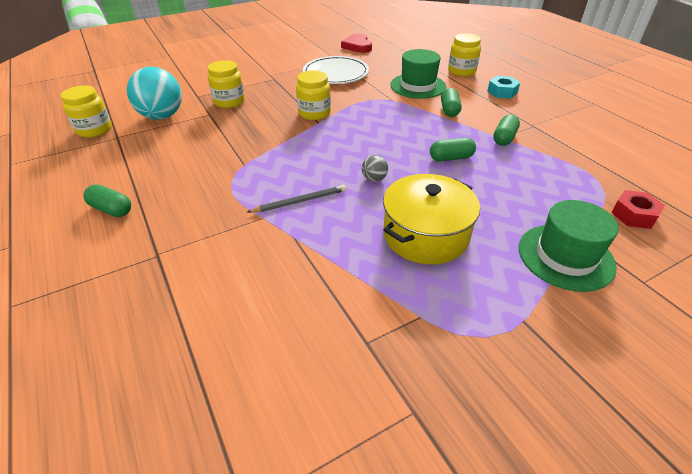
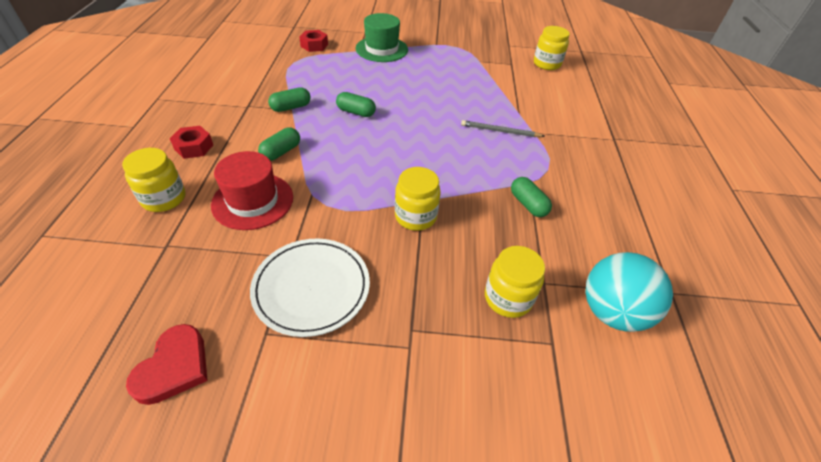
camera: 150 degrees left, 5 degrees up
(94, 130) = (710, 328): yellow jar -> yellow jar (546, 64)
(111, 209) = (655, 187): green capsule -> green capsule (528, 204)
(374, 179) = (431, 123): grey ball -> none
(418, 86) = (253, 201): green hat -> red hat
(425, 235) = (438, 82): yellow pot -> none
(502, 92) = (194, 147): turquoise nut -> red nut

